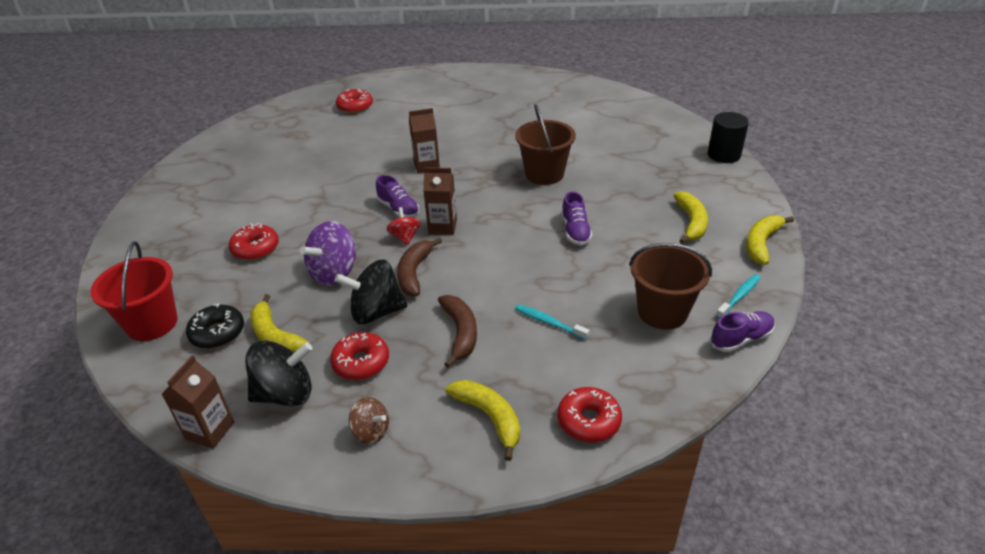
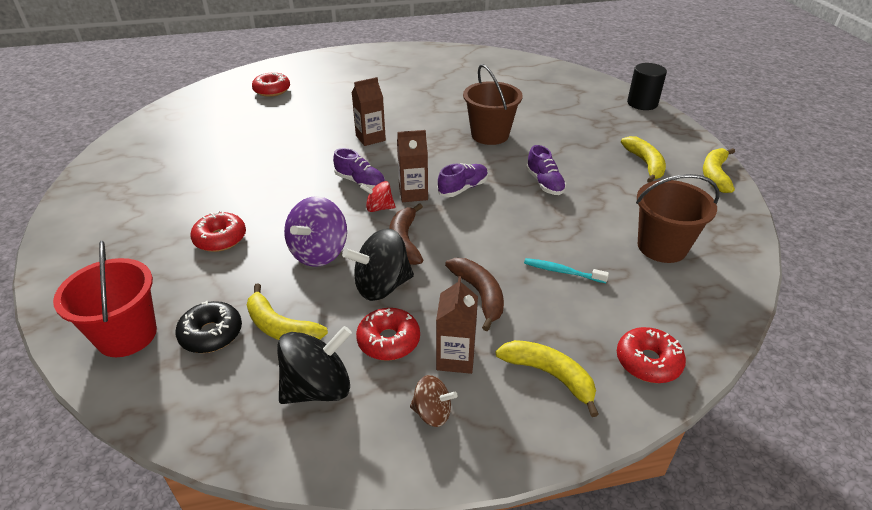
camera: 15 degrees left, 0 degrees up
(210, 431) = (245, 445): brown carton -> brown carton (455, 358)
(405, 237) = (379, 208): red spinning top -> red spinning top turned 60 degrees counterclockwise
(739, 296) = (721, 224): turquoise toothbrush -> none
(741, 339) = (743, 262): purple shoe -> purple shoe (463, 188)

